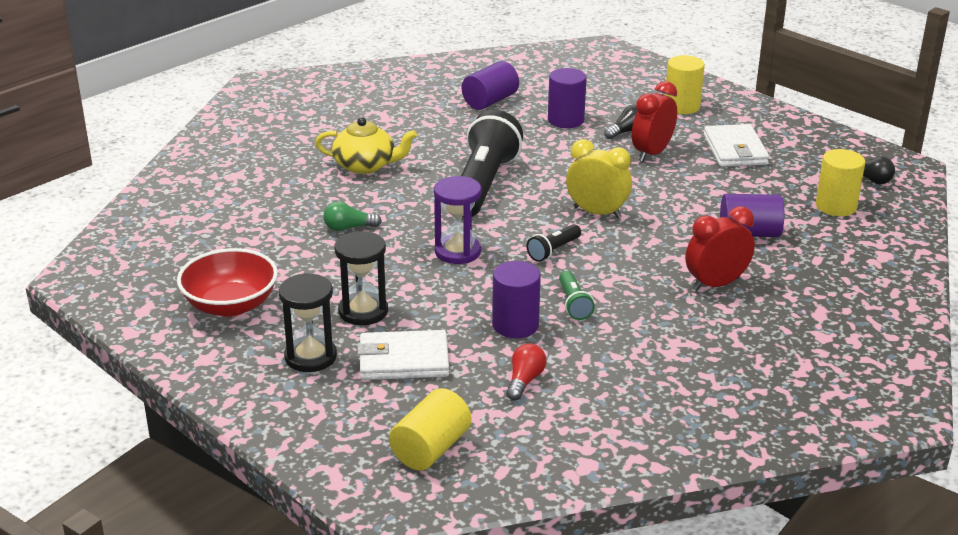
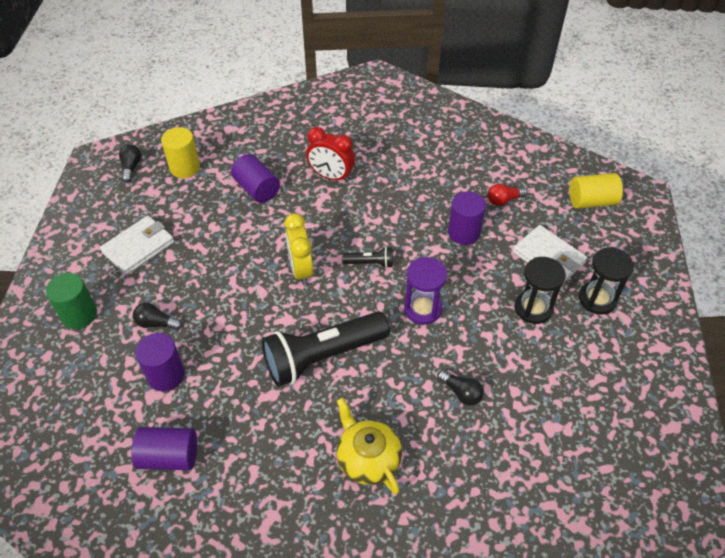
camera: 130 degrees left, 20 degrees up
(230, 305) = (610, 381): red bowl -> none
(348, 228) = (461, 392): green light bulb -> black light bulb
(574, 304) = (416, 221): green flashlight -> none
(652, 153) = (183, 289): red clock -> none
(682, 106) = (79, 314): yellow cylinder -> green cylinder

